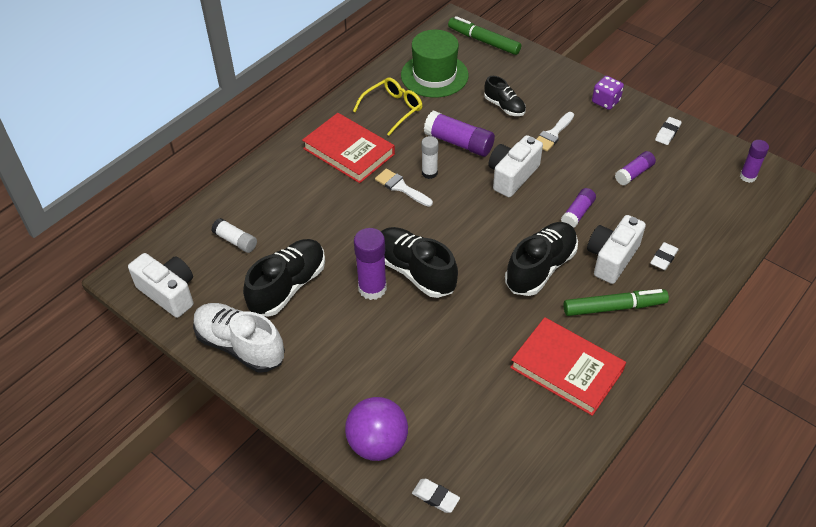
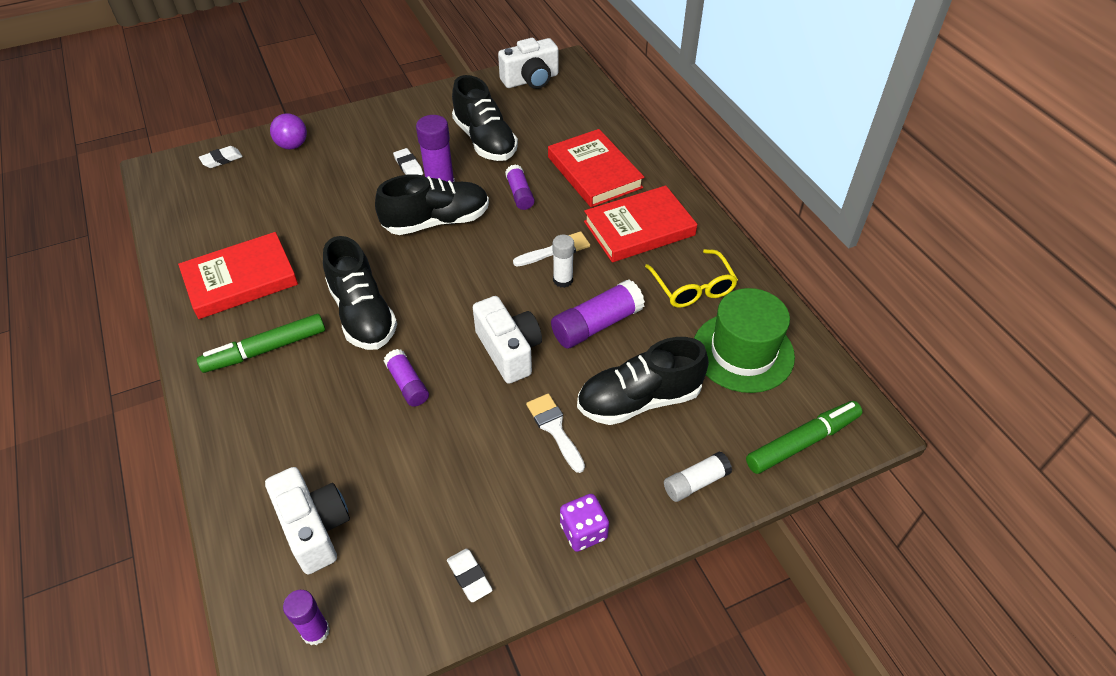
camera: 115 degrees right, 0 degrees up
(235, 241) = (563, 124): white glue stick -> white glue stick (695, 482)
(240, 346) = (445, 103): white shoe -> none
(294, 197) = (594, 172): none -> red book
(377, 443) = (292, 145): purple ball -> purple ball, size x0.66
(504, 106) = (639, 400): black shoe -> black shoe, size x1.71
(611, 258) = (323, 382): white camera -> white camera (314, 528)
(614, 307) = (265, 350): green marker -> green marker turned 45 degrees clockwise
(634, 173) = (425, 482): purple glue stick -> purple glue stick (520, 194)
(663, 258) = (281, 432): white eraser -> white eraser (408, 166)

